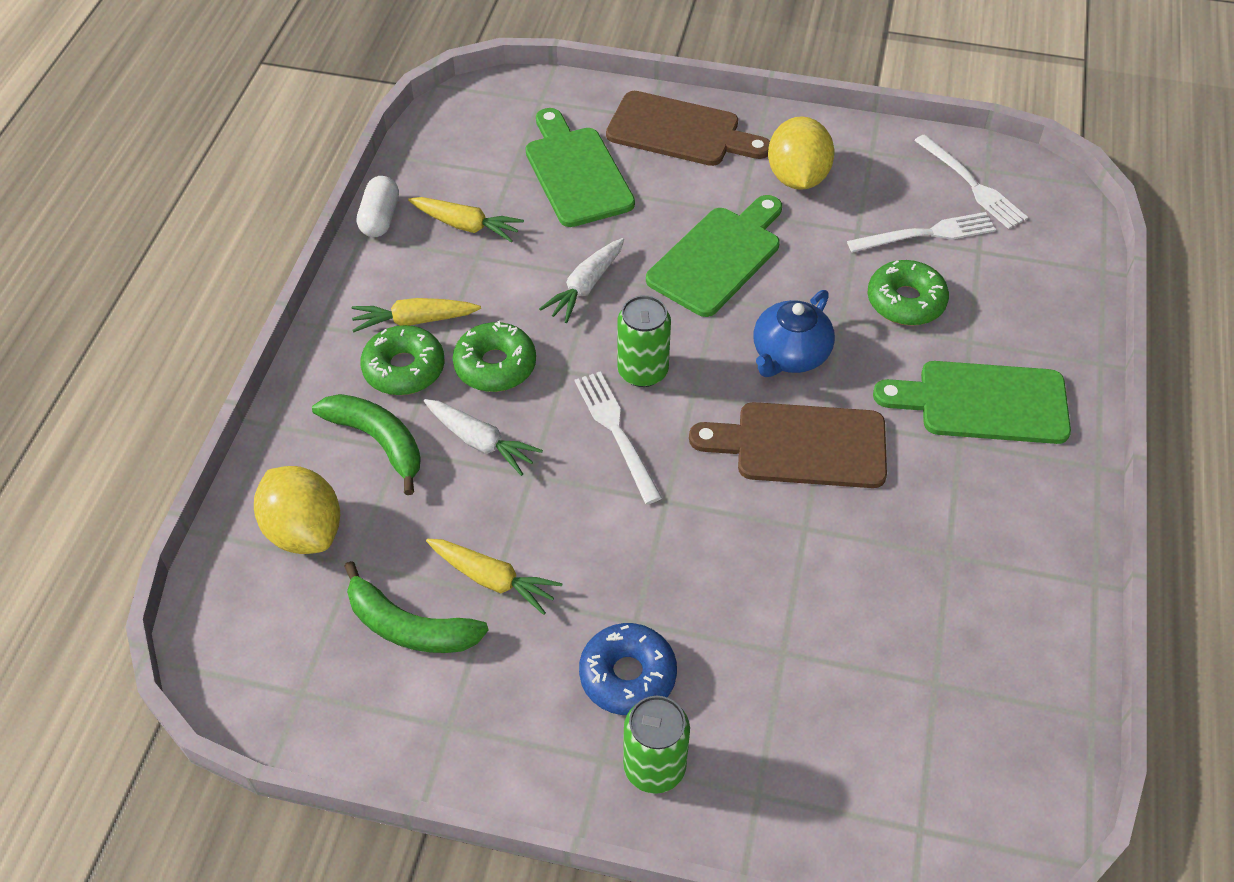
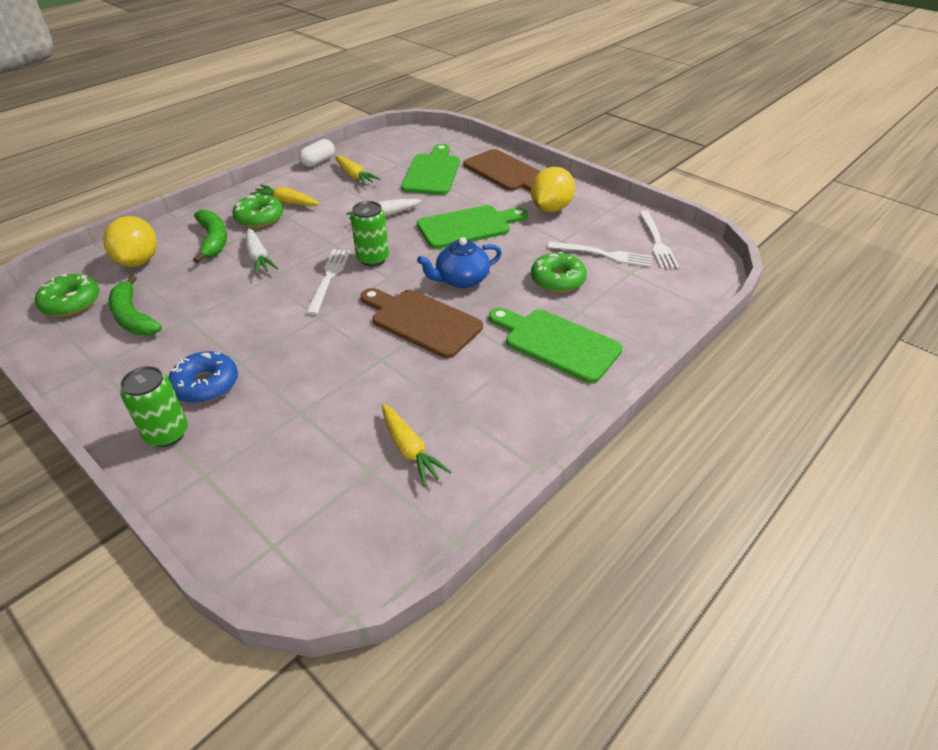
camera: 30 degrees right, 10 degrees down
(493, 580) = (194, 314): yellow carrot -> yellow carrot (410, 450)
(495, 365) = (302, 231): green donut -> green donut (71, 302)

